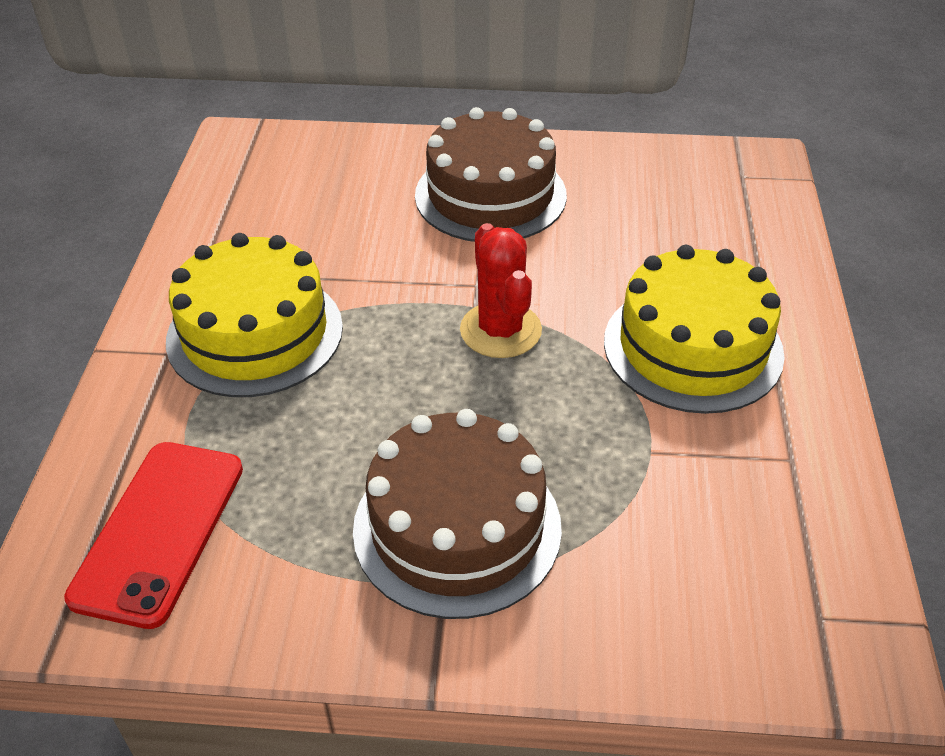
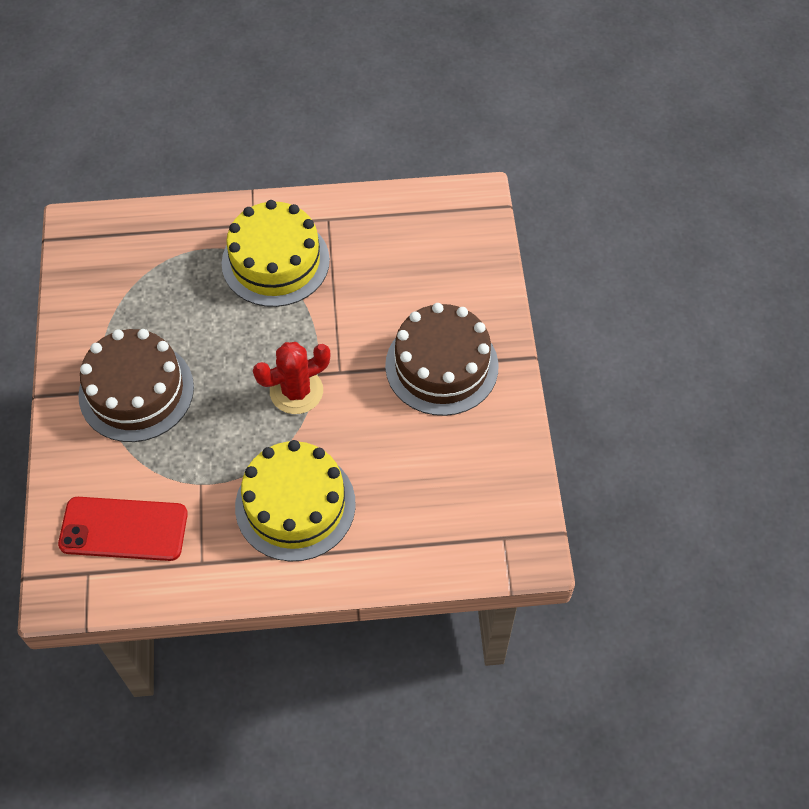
camera: 80 degrees right, 15 degrees up
(159, 531) = (124, 259): red phone -> red phone (124, 529)

